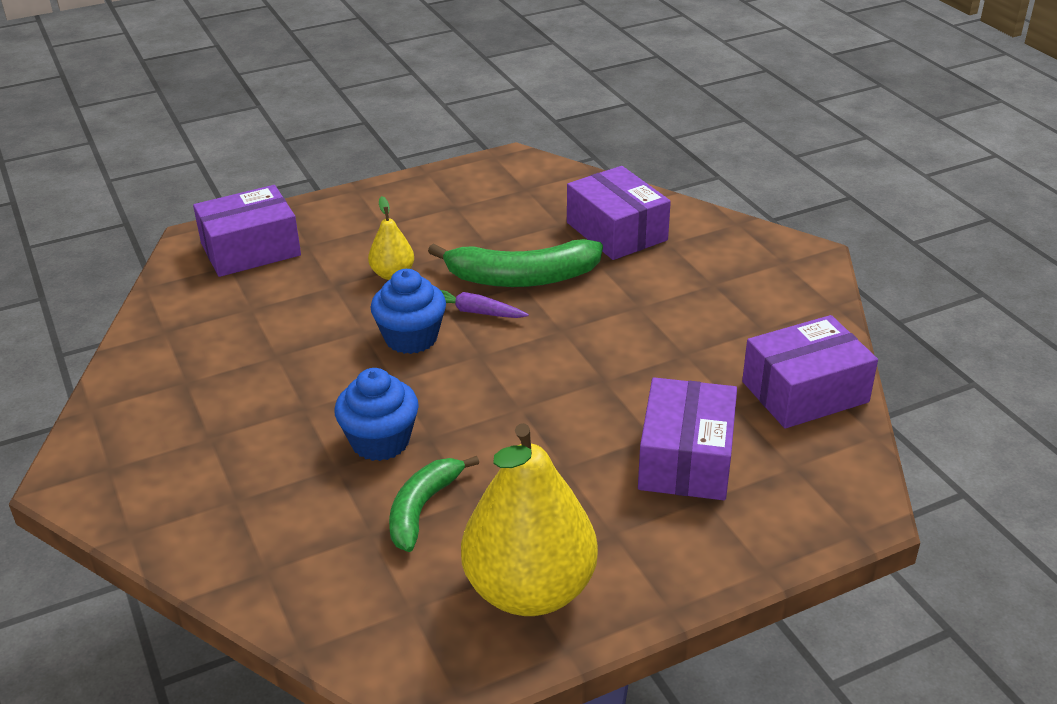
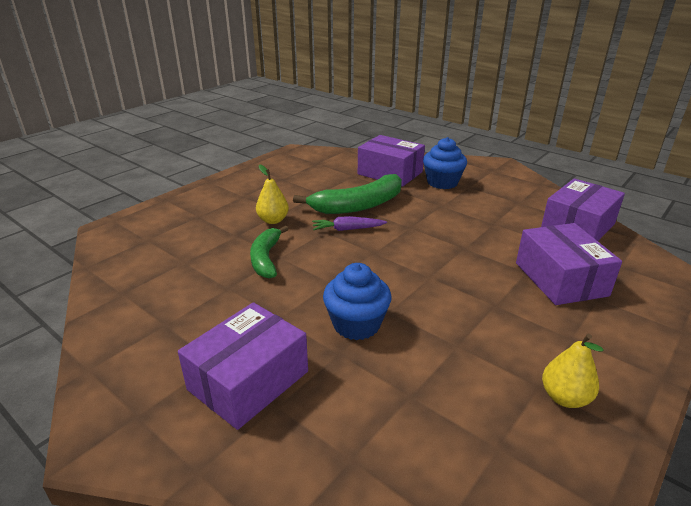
camera: 25 degrees left, 5 degrees down
(250, 249) = (157, 227): purple box -> purple box (248, 380)
(411, 338) = (318, 253): blue cupcake -> blue cupcake (442, 182)
(422, 508) = (431, 363): green banana -> green banana (266, 258)
(529, 590) = (564, 397): yellow pear -> yellow pear, size x0.46

